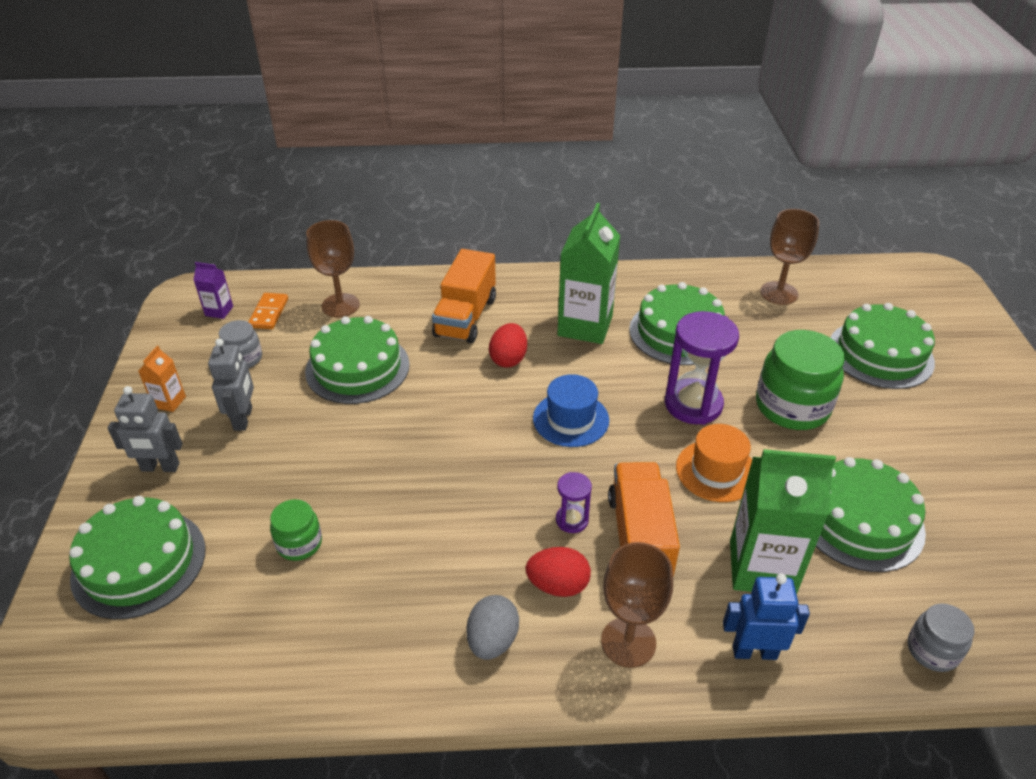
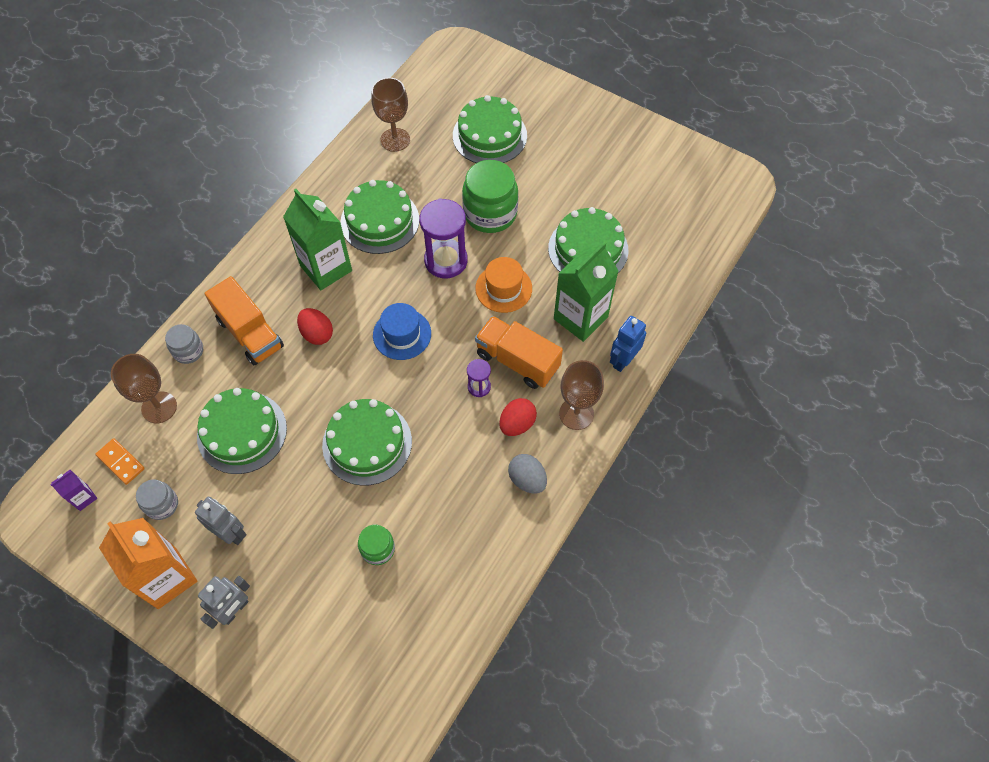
camera: 55 degrees left, 20 degrees up
(139, 563) = (317, 656): green cake -> green cake (367, 443)
(169, 402) = (167, 578): orange carton -> orange carton, size x2.17
(932, 650) = (676, 284): grey jar -> grey jar (188, 351)

